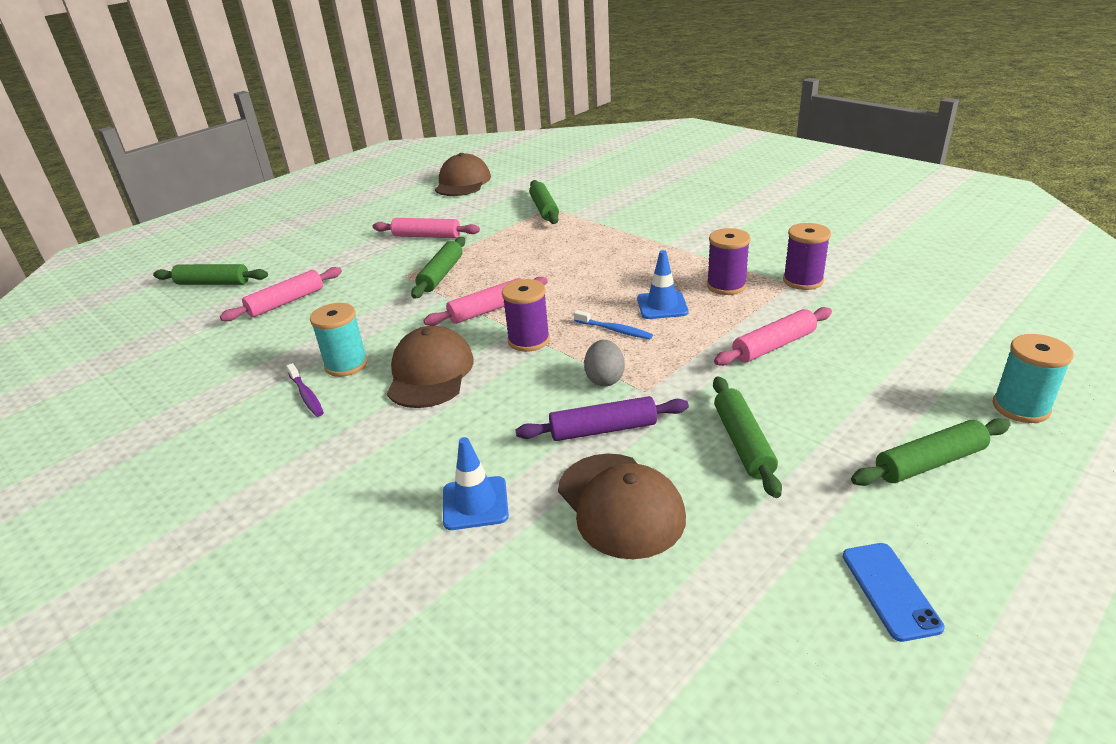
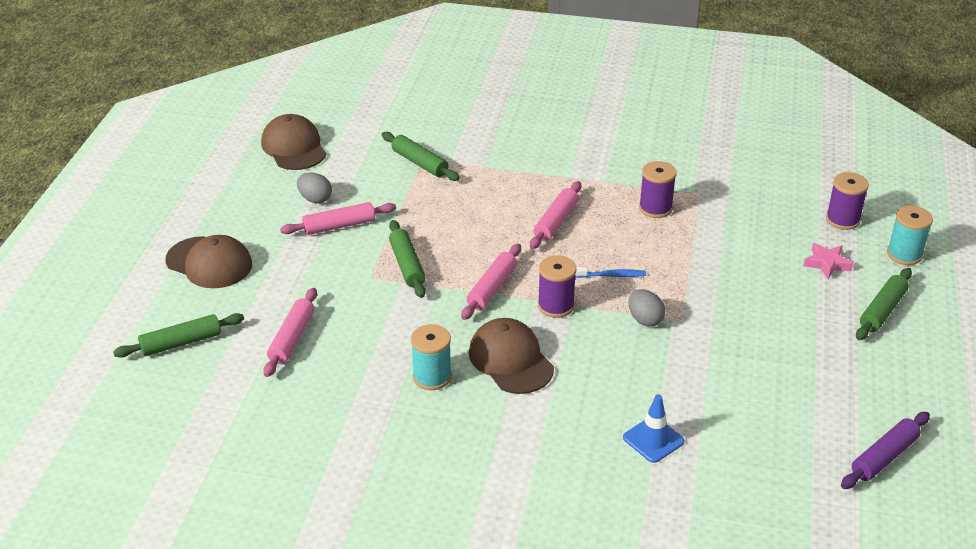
camera: 35 degrees left, 5 degrees up
(306, 395) = (433, 413): purple toothbrush -> none
(433, 216) = (315, 199): none -> grey egg
(603, 429) = (681, 358): purple rolling pin -> purple rolling pin (884, 457)
(620, 505) = (740, 404): brown cap -> brown cap (209, 263)
(662, 305) = (625, 242): blue traffic cone -> none
(743, 443) = (774, 335): green rolling pin -> none
(773, 346) = (732, 253): pink rolling pin -> pink rolling pin (555, 221)
(803, 281) = (706, 187): purple spool -> purple spool (842, 220)
(890, 590) = (913, 395): blue phone -> none
(891, 387) = (827, 263): none -> pink star

